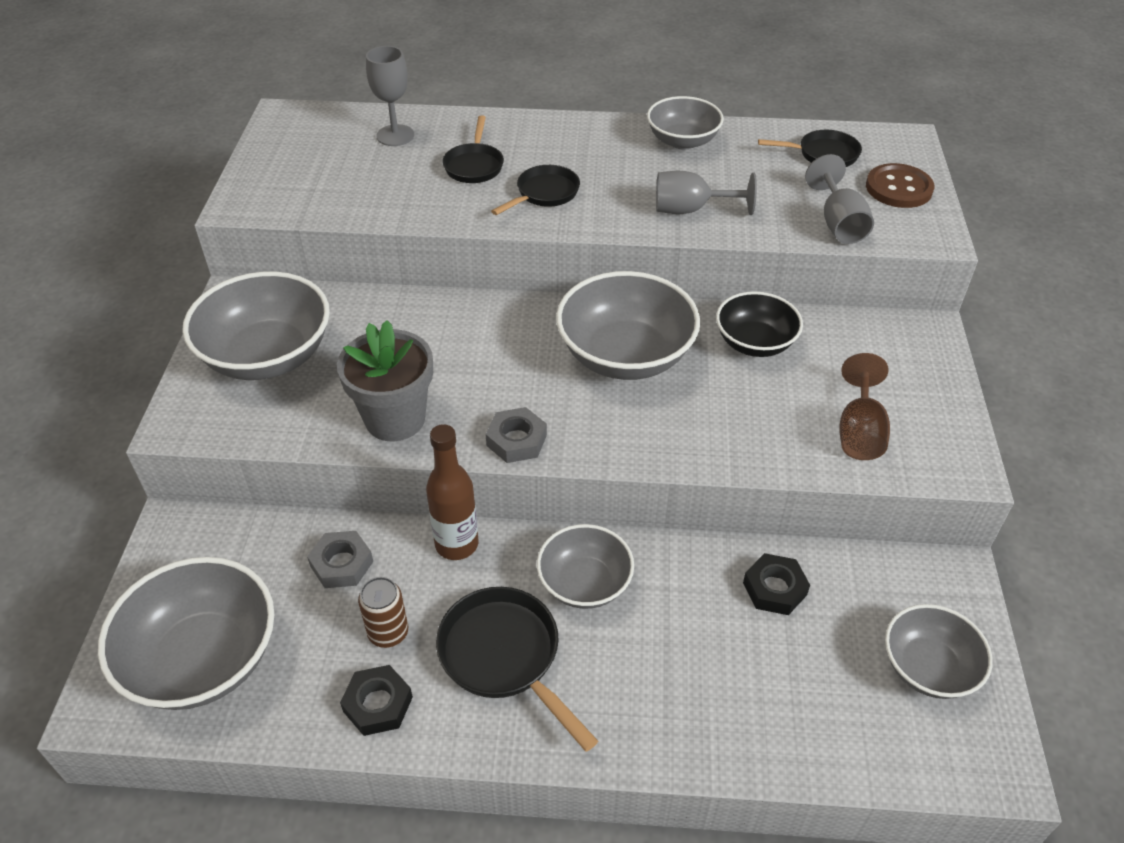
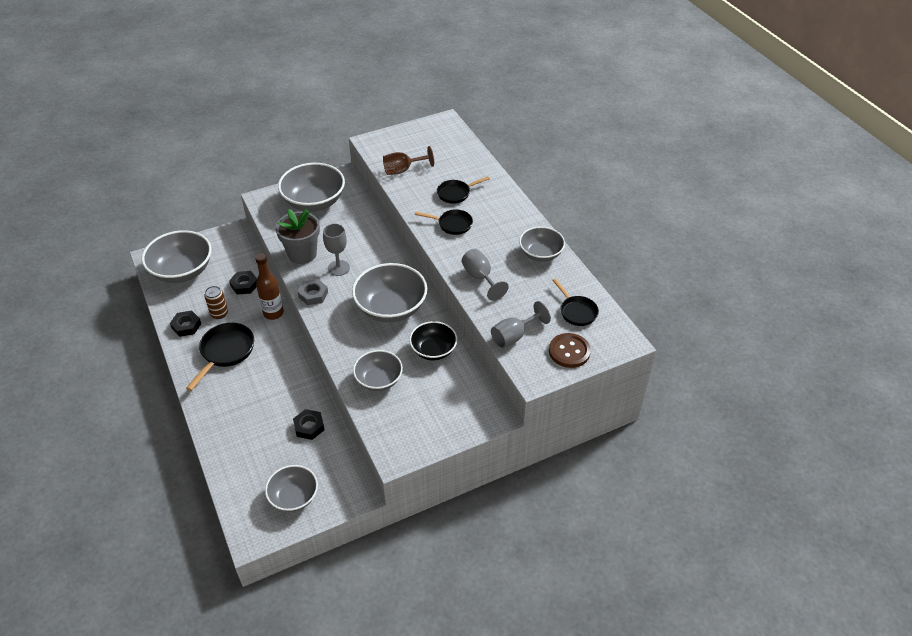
camera: 60 degrees right, 0 degrees up
(342, 564) = (244, 285): grey nut -> black nut
(395, 135) = (458, 160): grey goblet -> grey goblet (338, 268)
(584, 583) = (276, 361): grey bowl -> grey bowl (379, 380)
(859, 431) = (394, 409): brown goblet -> brown goblet (403, 170)

